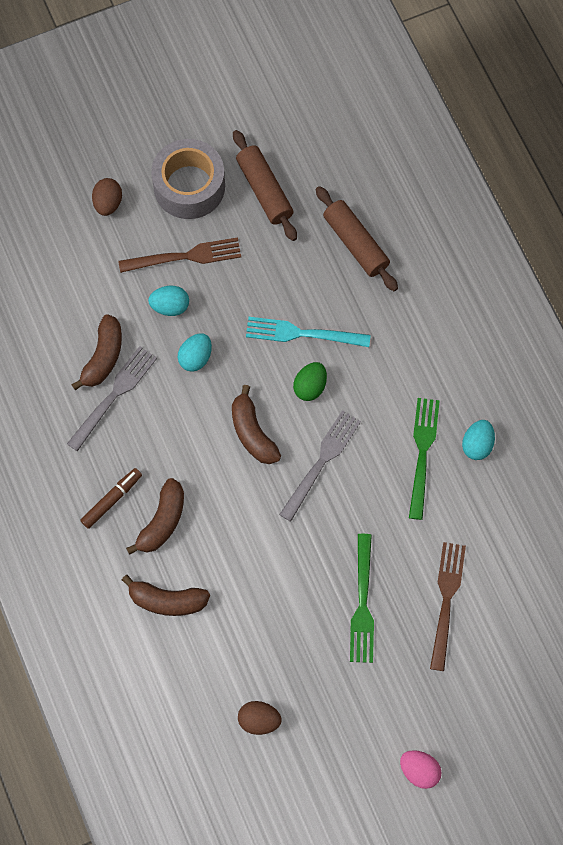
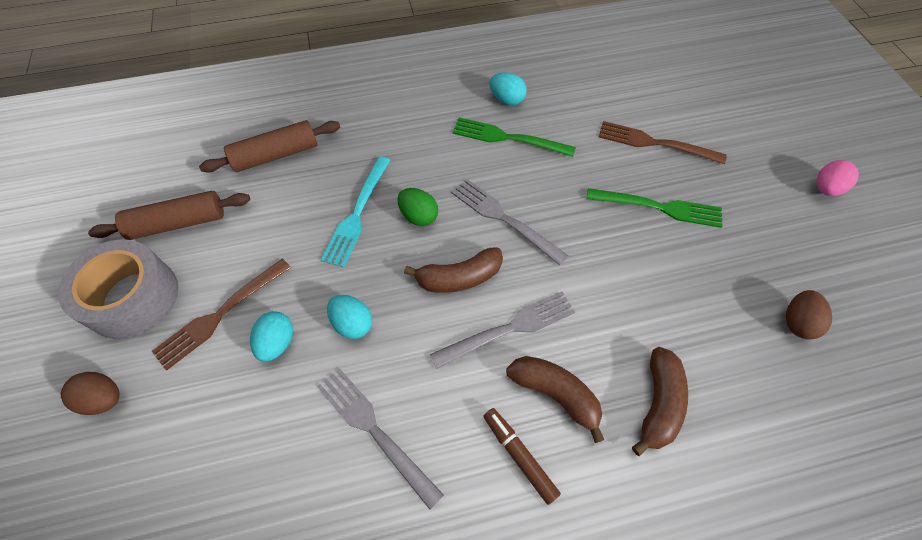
camera: 80 degrees left, 10 degrees down
(103, 357) = (317, 437): brown banana -> none
(185, 256) = (220, 315): brown fork -> brown fork turned 135 degrees counterclockwise
(212, 480) = (509, 328): none -> grey fork

